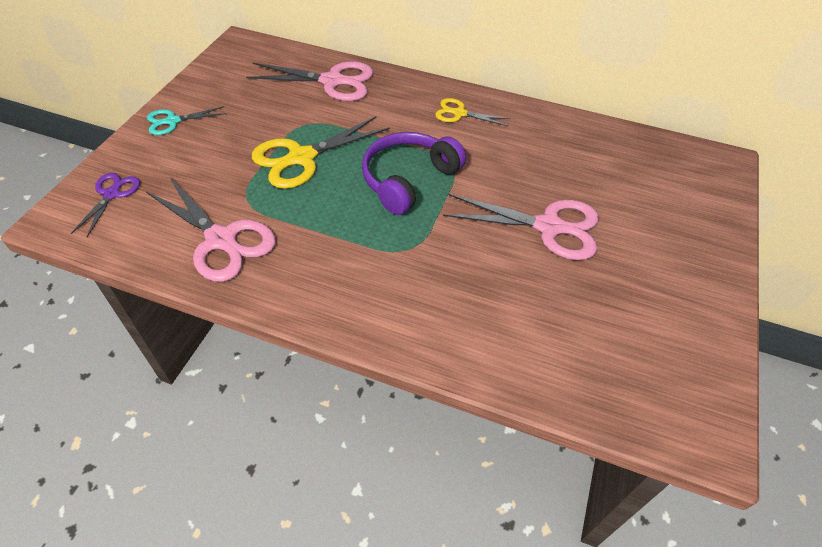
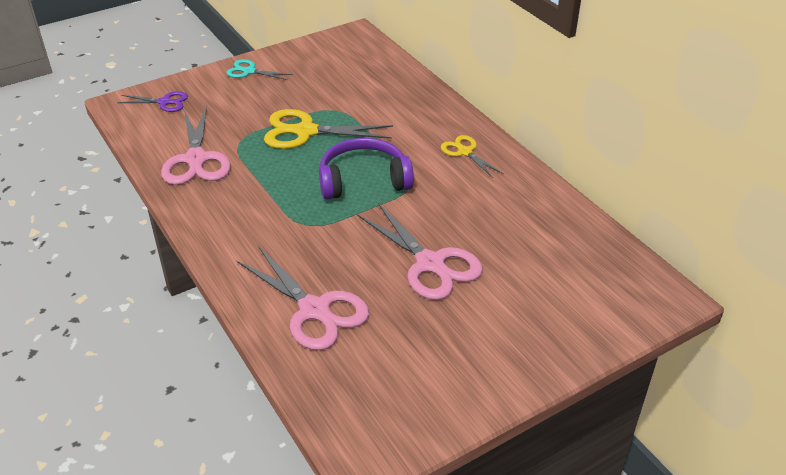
camera: 40 degrees right, 10 degrees down
(112, 194) = (165, 102): purple scissors -> purple scissors turned 45 degrees clockwise
(332, 81) = (391, 87): pink scissors -> pink scissors (314, 310)

